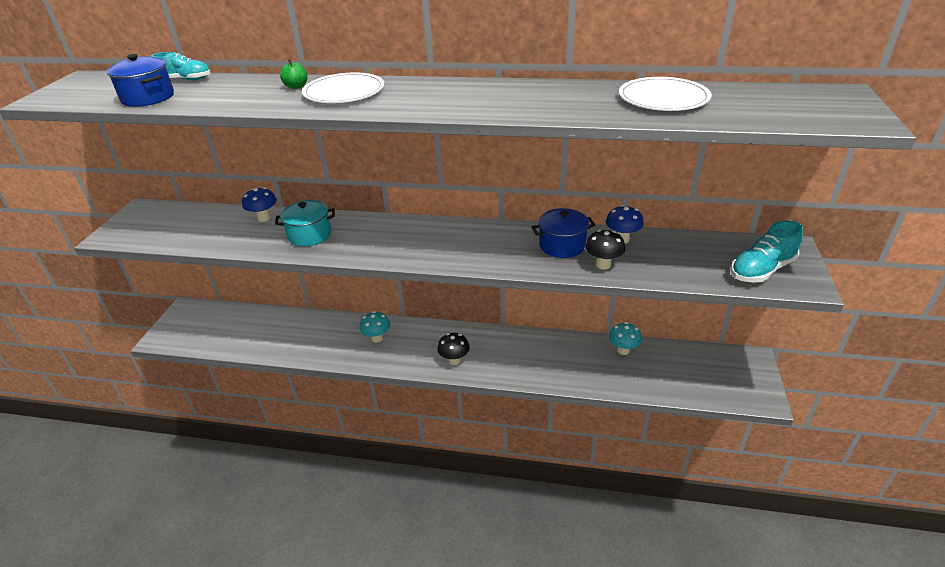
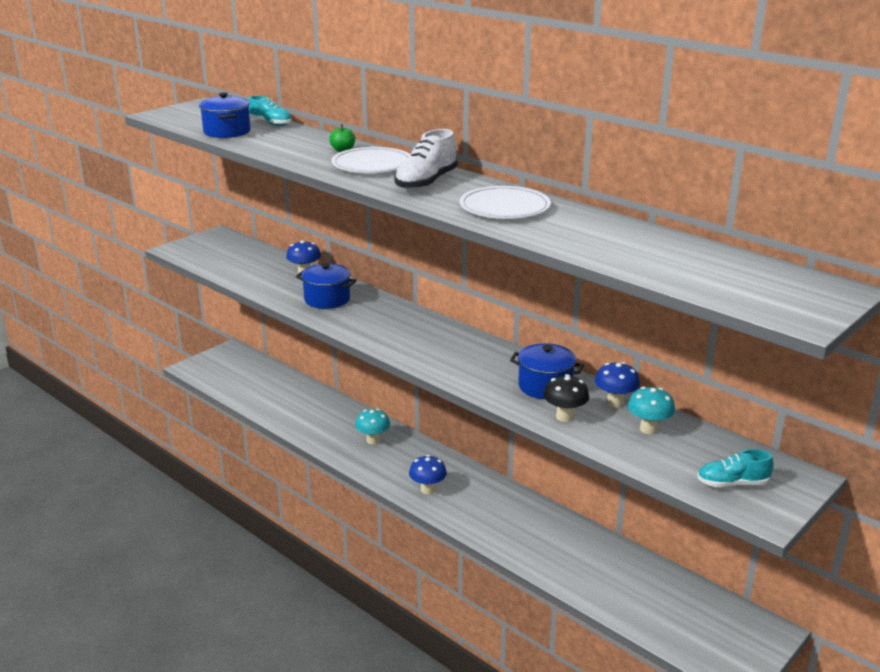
camera: 30 degrees right, 10 degrees down
(309, 235) = (327, 299): turquoise pot -> blue pot
(418, 95) = (426, 182): none -> white shoe
(454, 360) = (427, 489): black mushroom -> blue mushroom
(623, 350) = (617, 555): turquoise mushroom -> turquoise mushroom (648, 429)
(663, 98) = (638, 243): white plate -> white plate (504, 207)
(761, 270) = (732, 483): turquoise shoe -> turquoise shoe, size x0.66

